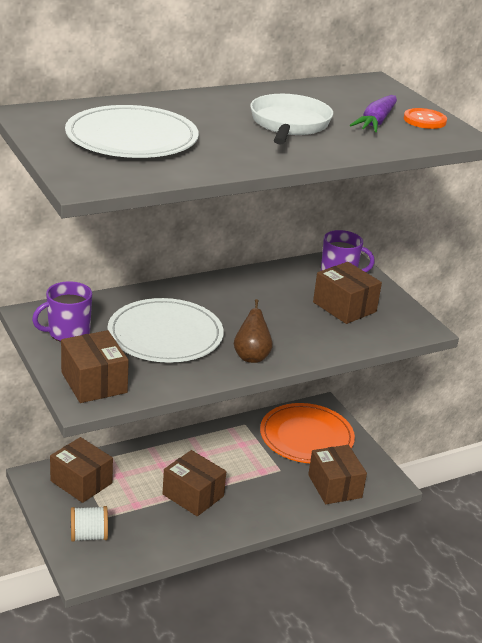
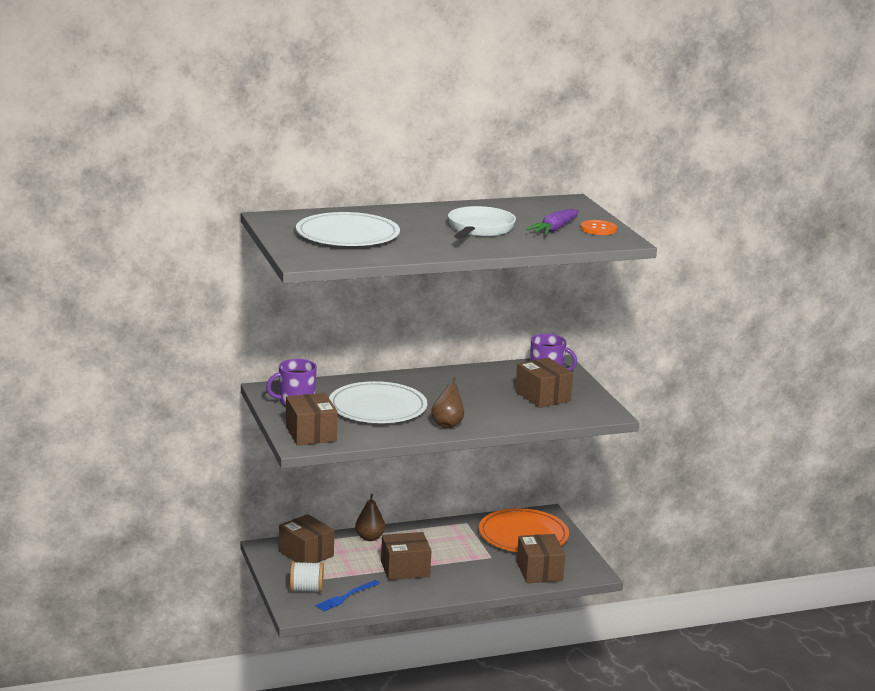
camera: 10 degrees right, 10 degrees down
(135, 543) = (346, 597): none -> blue fork
(147, 453) = (369, 538): none -> brown pear
(193, 495) = (405, 569): brown box -> brown box turned 60 degrees counterclockwise

